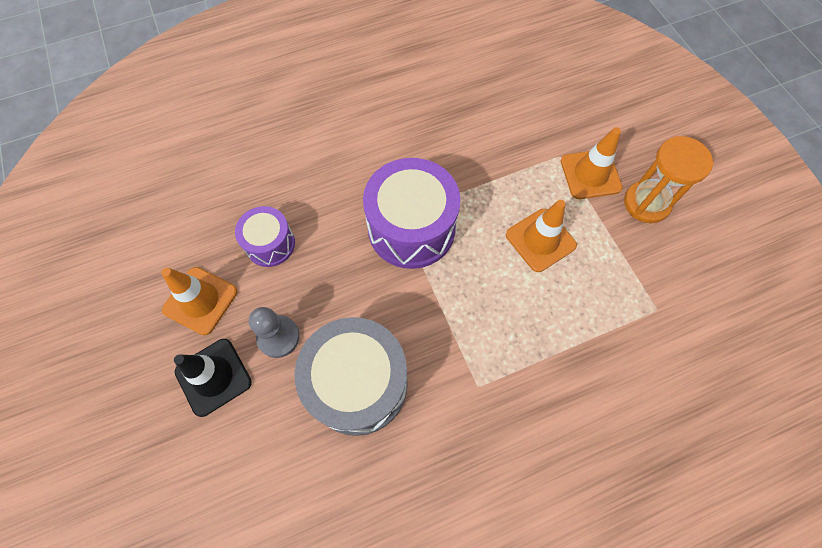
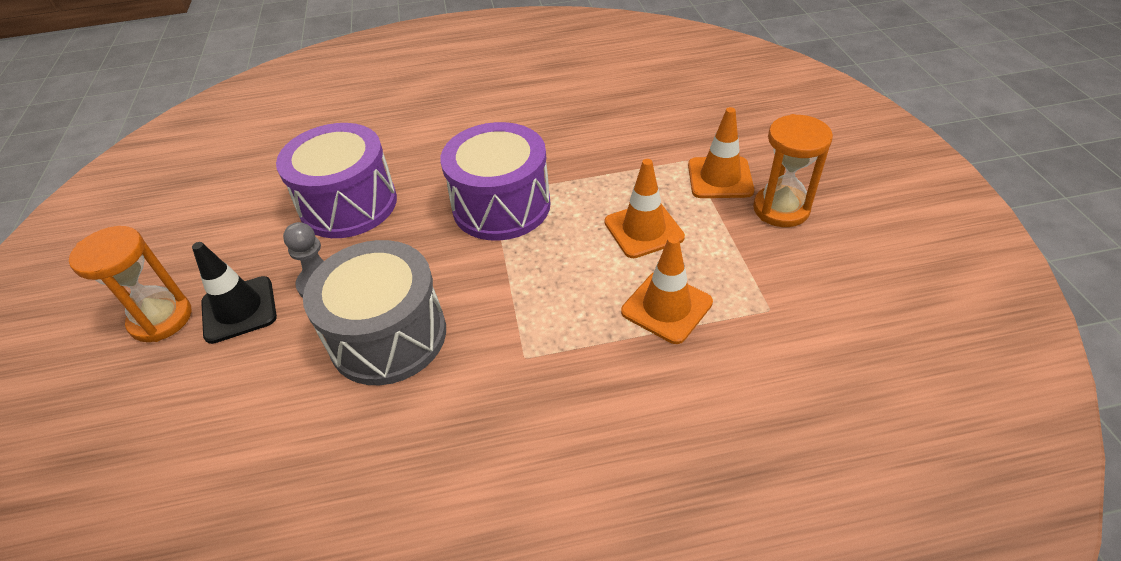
camera: 15 degrees right, 20 degrees down
(144, 398) = (161, 319): none -> orange hourglass
(200, 300) = (258, 243): orange traffic cone -> orange traffic cone (666, 307)
(270, 244) = (349, 204): purple drum -> purple drum, size x1.79

